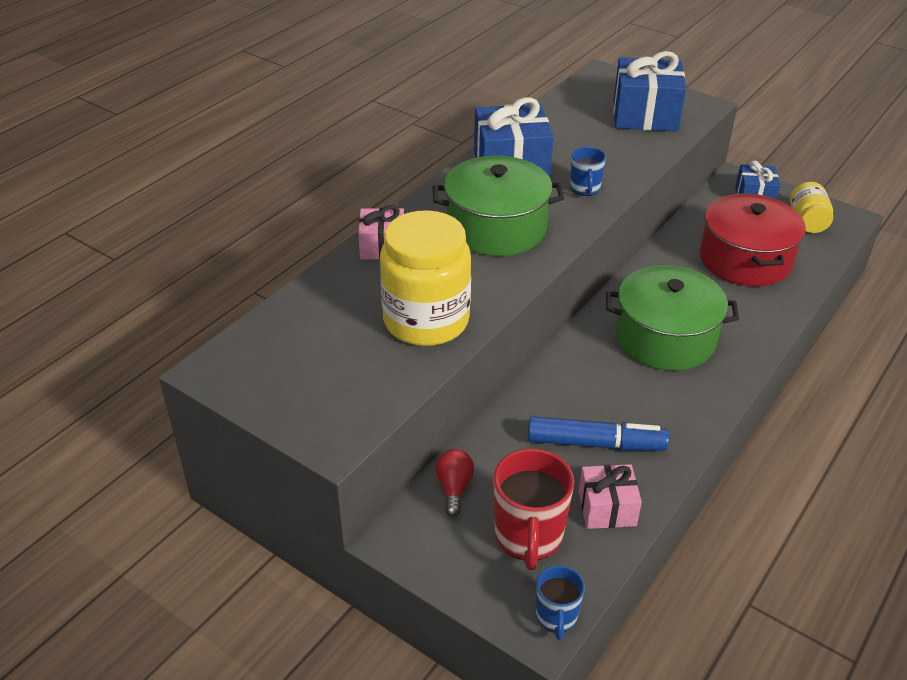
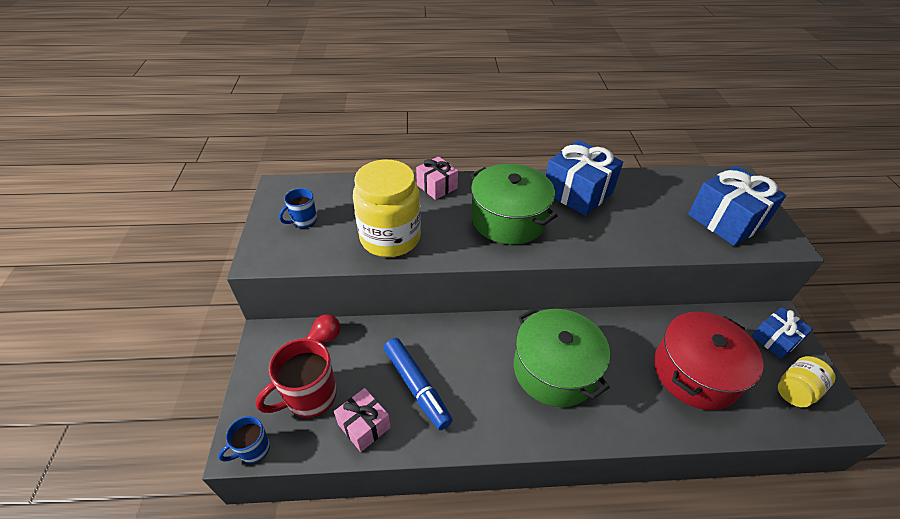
camera: 50 degrees right, 5 degrees up
(585, 189) = (600, 235): blue mug -> blue mug (303, 221)

